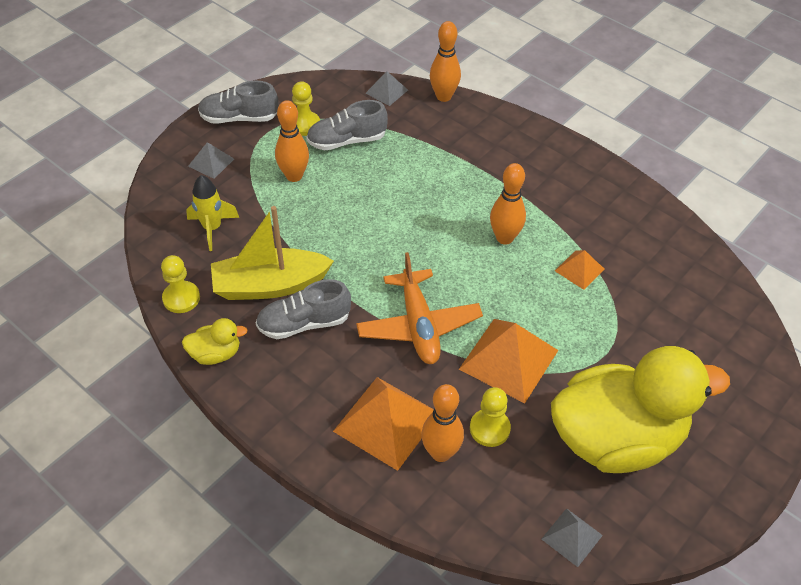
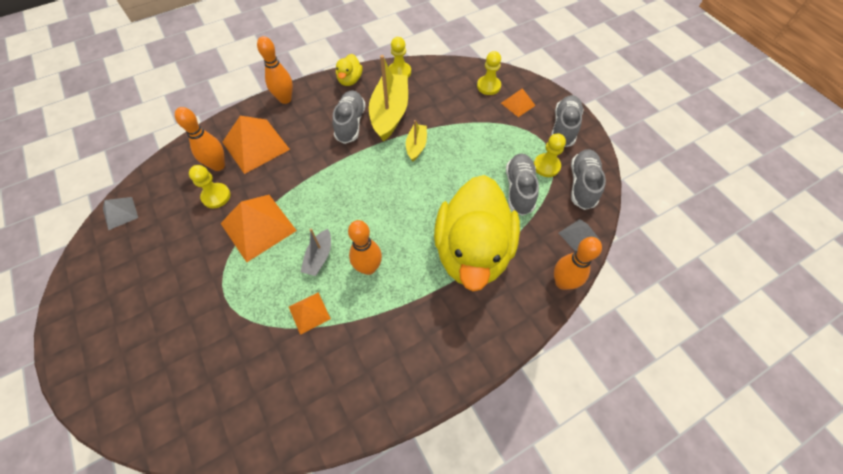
camera: 110 degrees right, 10 degrees up
(185, 195) = (488, 86): none -> yellow pawn
(211, 162) = (518, 104): grey pyramid -> orange pyramid
(212, 228) = (452, 94): yellow rocket -> none
(294, 176) = (488, 147): orange bowling pin -> orange bowling pin (285, 99)
(318, 242) = (416, 146): none -> yellow boat
(319, 95) = (582, 185): none -> grey shoe
(418, 326) = (315, 183): orange plane -> none
(515, 284) = (319, 257): none -> grey boat
(616, 438) = (158, 269): yellow duck -> yellow duck (472, 251)

